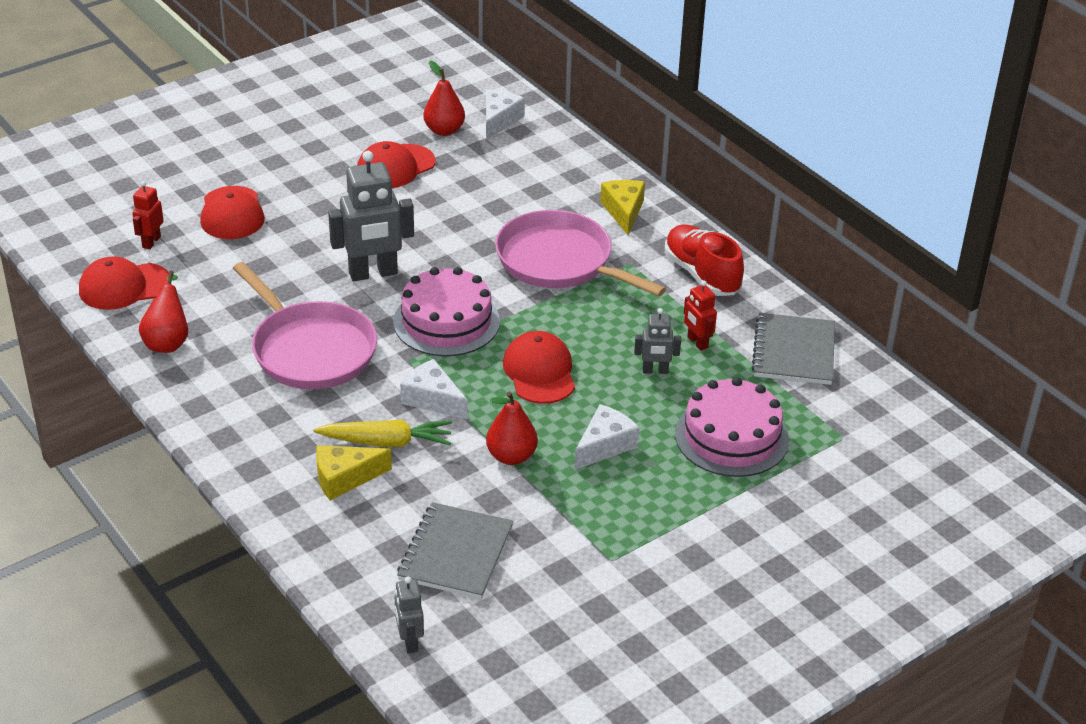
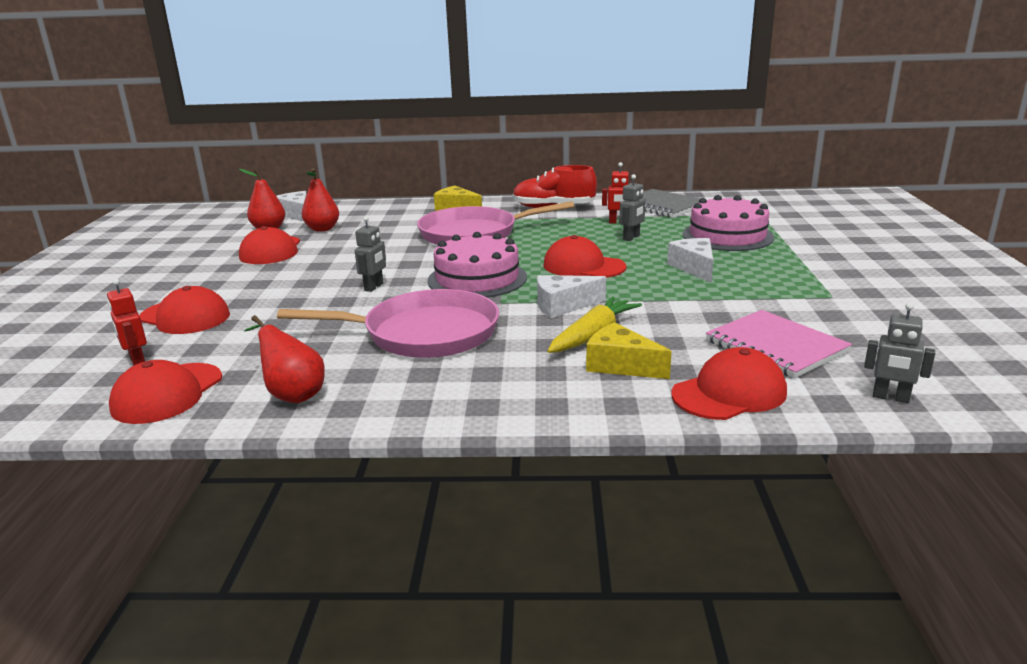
camera: 50 degrees left, 15 degrees down
(344, 478) = (620, 365): yellow cheese -> yellow cheese turned 105 degrees clockwise
(345, 552) = (729, 393): none -> red cap
(373, 273) = (374, 287): grey robot -> grey robot, size x0.51
(456, 553) = (776, 346): grey notebook -> pink notebook
(511, 456) = (670, 297): red pear -> red pear (322, 229)

